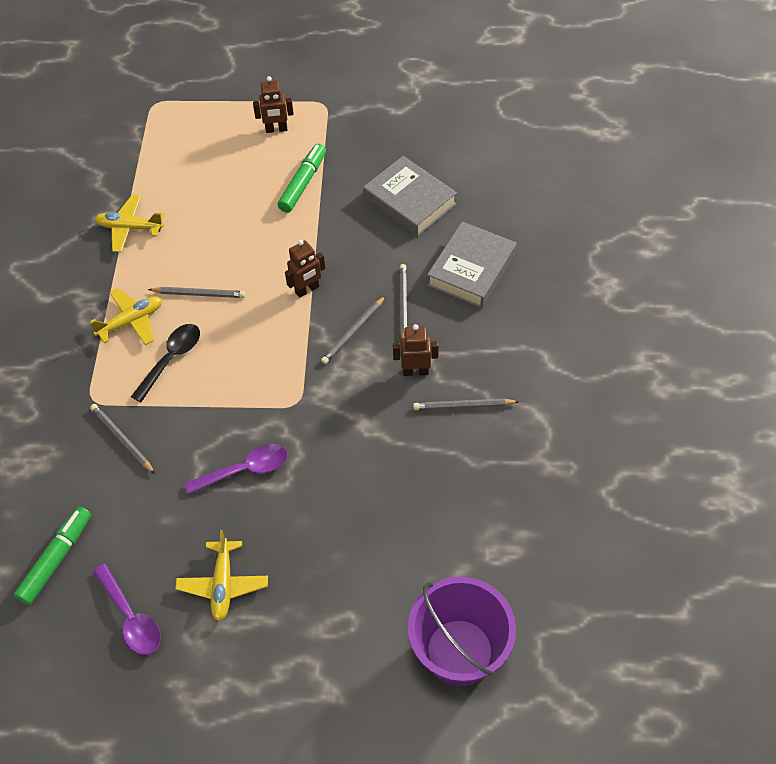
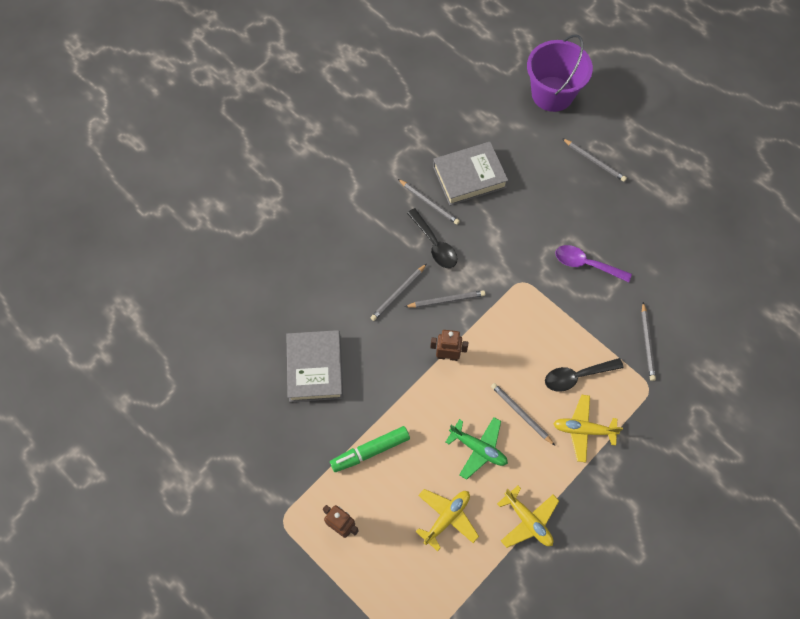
camera: 140 degrees left, 10 degrees up
(57, 559) = (733, 296): green marker -> none
(131, 617) = (709, 232): purple spoon -> none
(214, 245) = (478, 448): none -> green plane
(223, 584) = (646, 211): yellow plane -> yellow plane (447, 518)
(332, 600) = (594, 161): none -> grey pencil
(415, 371) = (434, 244): brown robot -> black spoon
(471, 270) = (332, 282): grey book -> grey book (469, 177)

